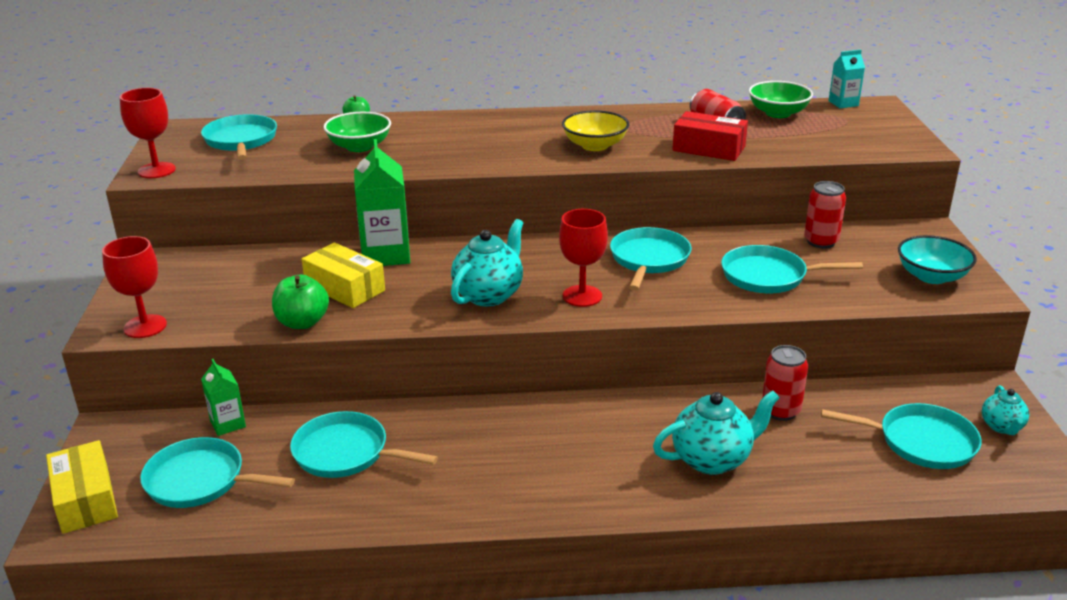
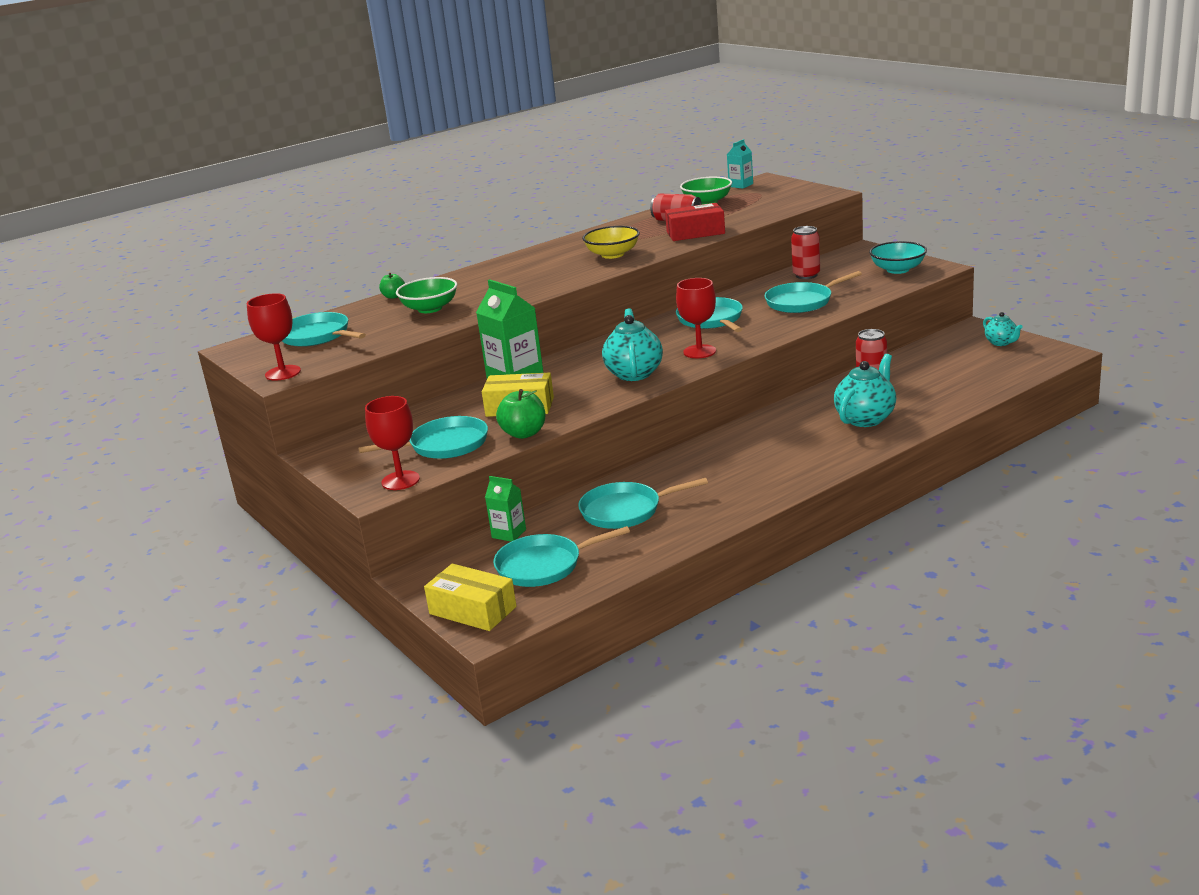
camera: 30 degrees left, 5 degrees down
(921, 442) = (969, 365): turquoise pan -> turquoise pan (445, 445)

